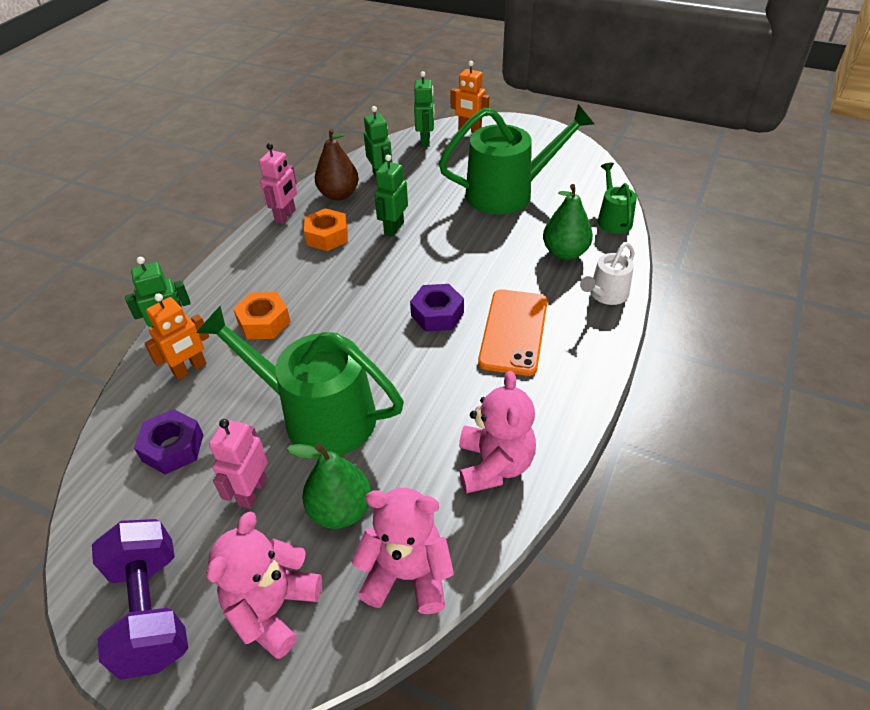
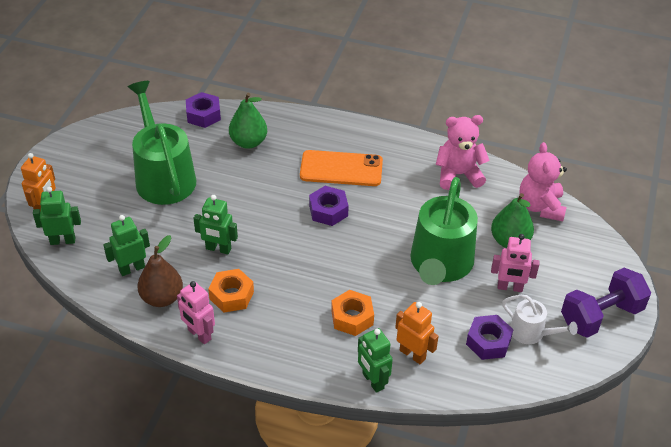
camera: 100 degrees left, 0 degrees up
(273, 608) = (579, 260): pink teddy bear -> none
(286, 216) = (199, 334): pink robot -> pink robot turned 150 degrees counterclockwise
(606, 294) = (296, 122): white watering can -> white watering can (531, 333)
(613, 219) = (203, 115): green watering can -> purple nut

